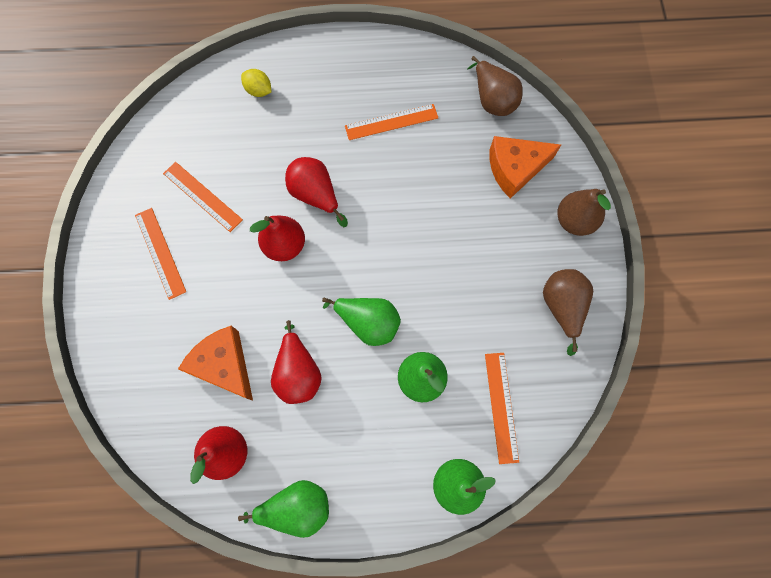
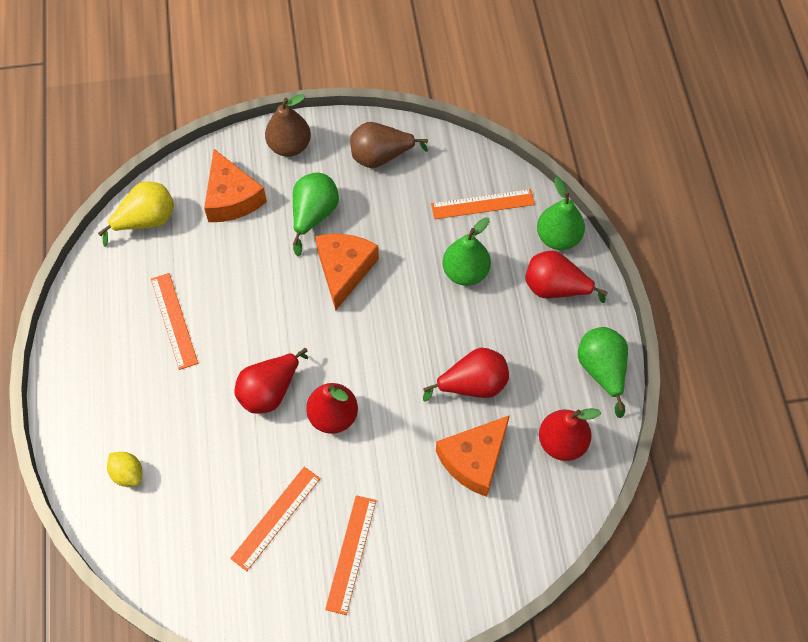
camera: 95 degrees left, 10 degrees down
(160, 252) = (351, 554): orange ruler -> orange ruler turned 45 degrees counterclockwise
(259, 91) = (128, 474): yellow lemon -> yellow lemon turned 75 degrees counterclockwise
(368, 323) = (413, 324): green pear -> green pear (314, 215)
(395, 472) = (555, 288): none -> red pear
(431, 263) = (344, 270): none -> orange cheese
(492, 100) = (146, 221): brown pear -> yellow pear

